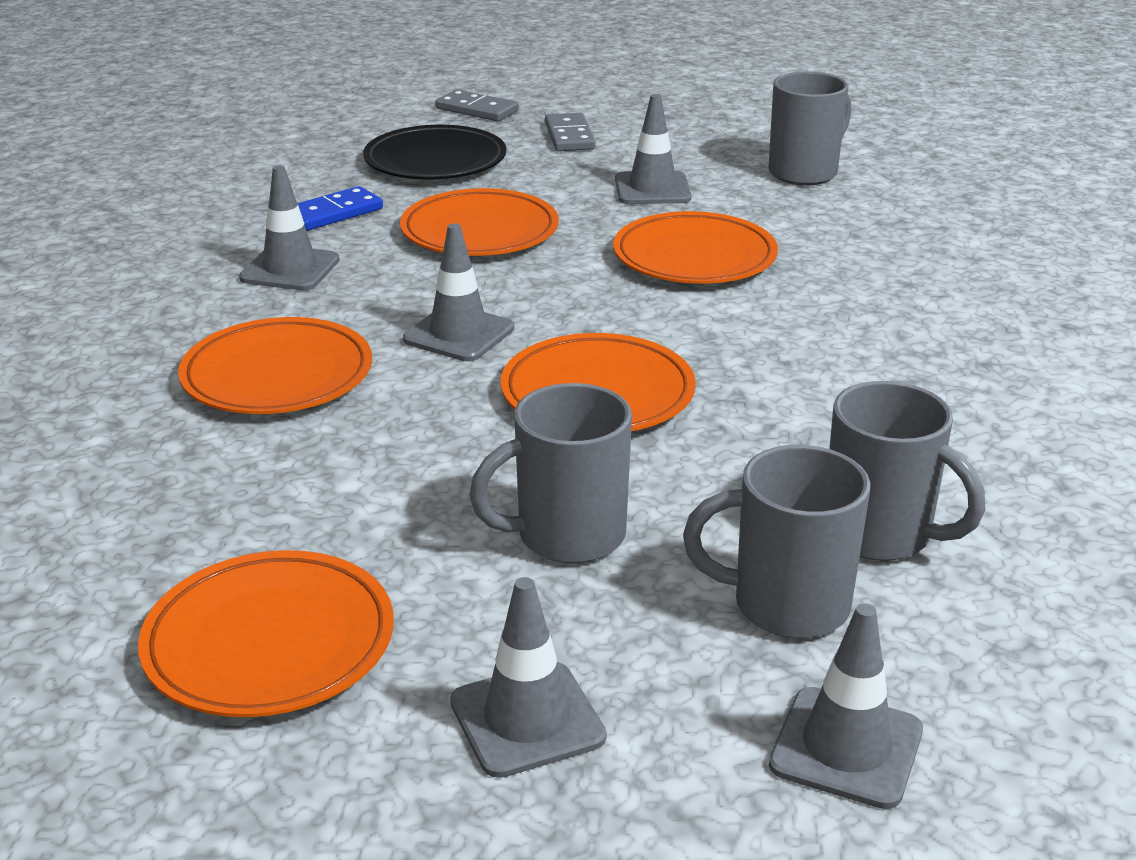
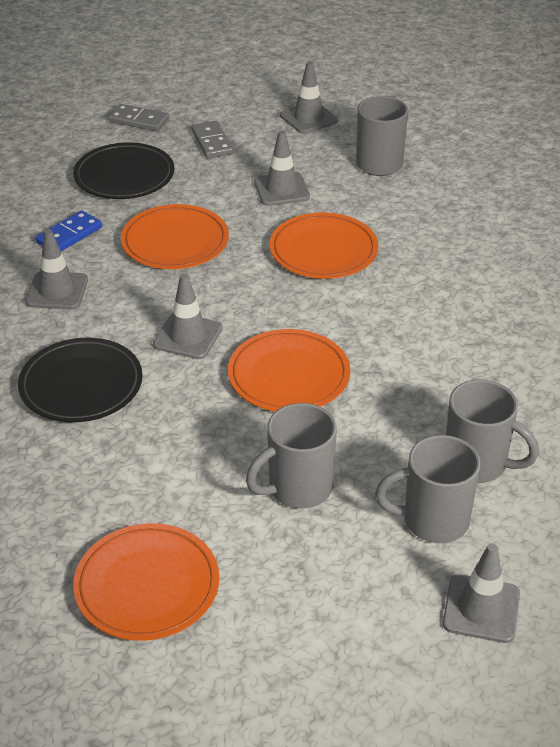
camera: 10 degrees left, 10 degrees up
(277, 375) = (81, 385): orange plate -> black plate
(527, 719) = (307, 616): grey traffic cone -> grey traffic cone (308, 118)

